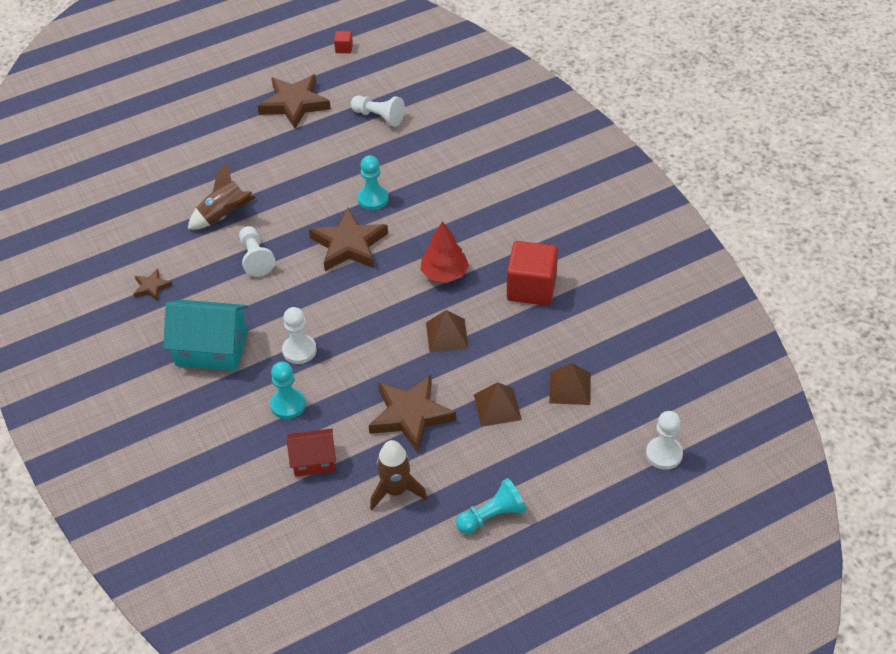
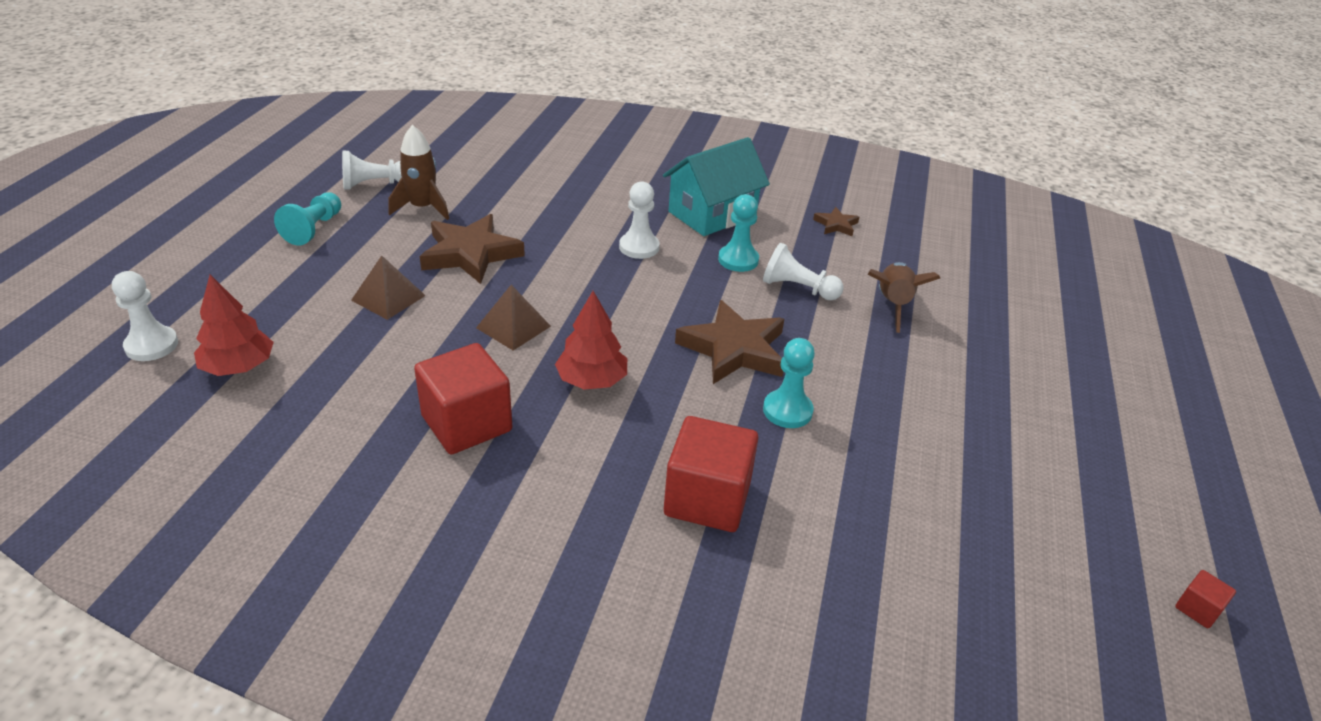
camera: 130 degrees right, 10 degrees down
(288, 405) = (590, 213): turquoise pawn -> turquoise pawn (738, 260)
(294, 104) = (1071, 467): brown star -> none
(313, 461) = (518, 195): red house -> none
(379, 117) = (958, 525): white pawn -> white pawn (374, 184)
(464, 186) = (707, 499): none -> red cube
(570, 388) = (319, 350): brown pyramid -> none
(622, 402) = (239, 367): none -> red tree

